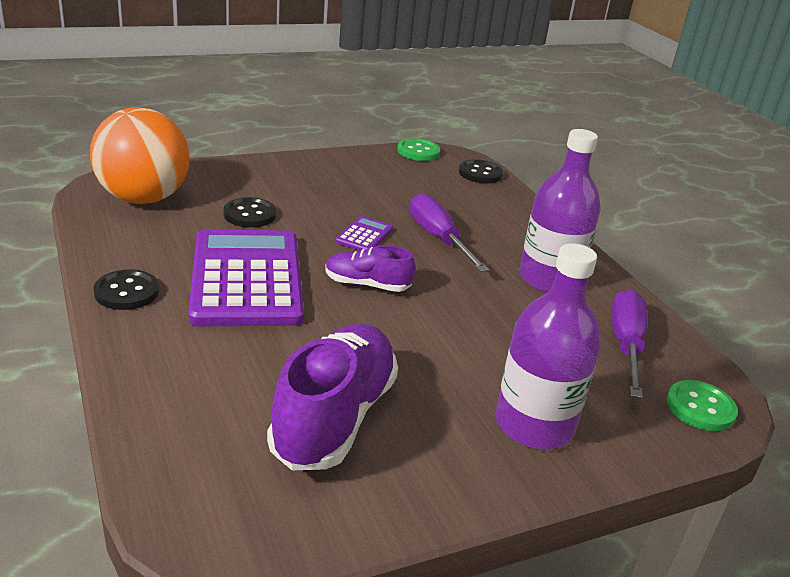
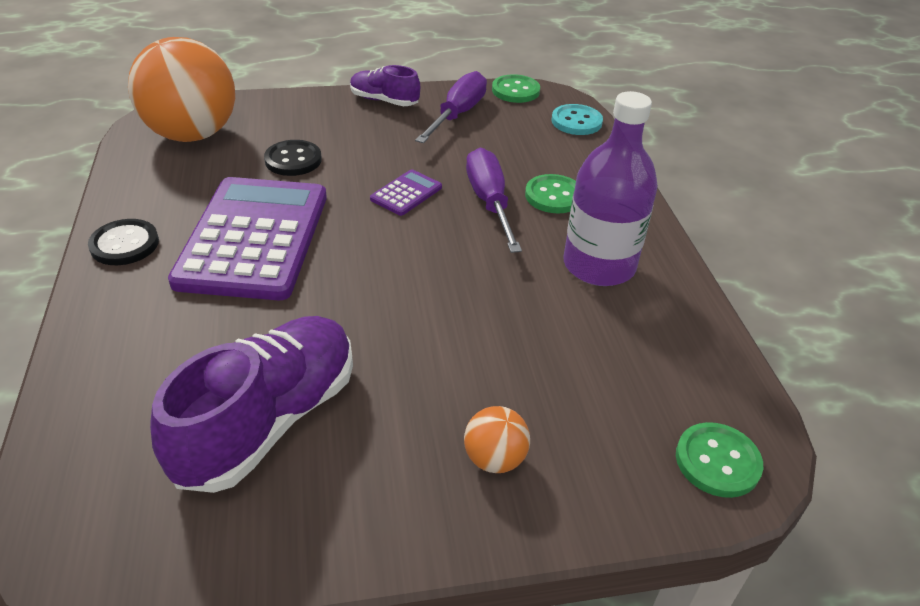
camera: 15 degrees right, 10 degrees up
(367, 285) = (381, 256): purple shoe -> purple shoe (384, 101)
(480, 173) = (576, 122): black button -> turquoise button
(488, 230) = (553, 196): none -> green button
(534, 424) = (494, 459): purple bottle -> orange ball
(626, 344) = (657, 363): purple screwdriver -> purple screwdriver (457, 114)

